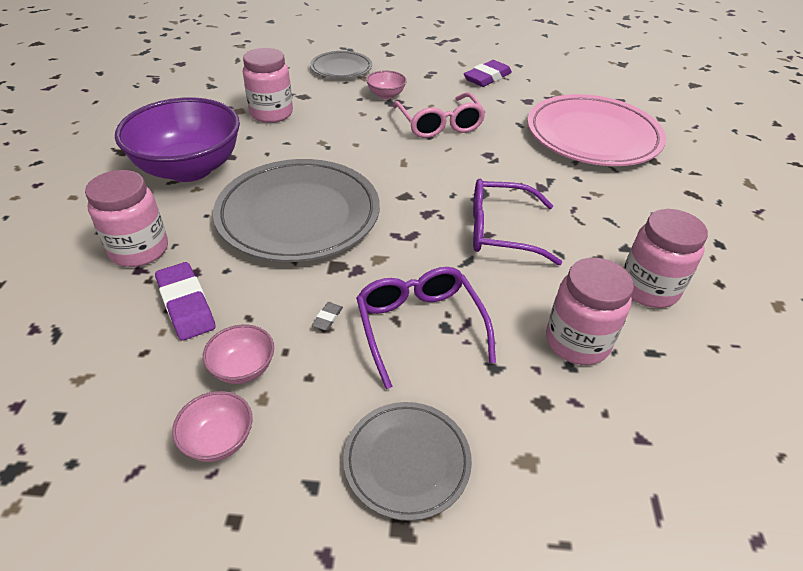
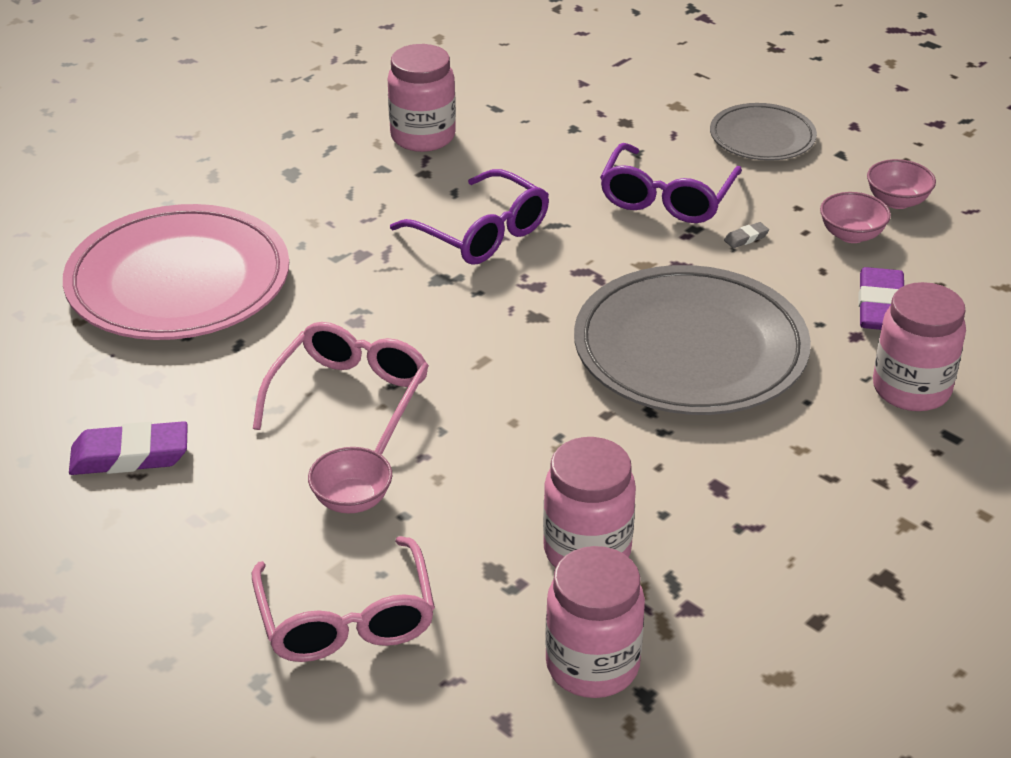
camera: 140 degrees left, 5 degrees down
(189, 168) = (793, 489): purple bowl -> none
(341, 68) = (346, 619): grey plate -> pink glasses
(577, 342) = (545, 136): pink jar -> pink jar (592, 665)

